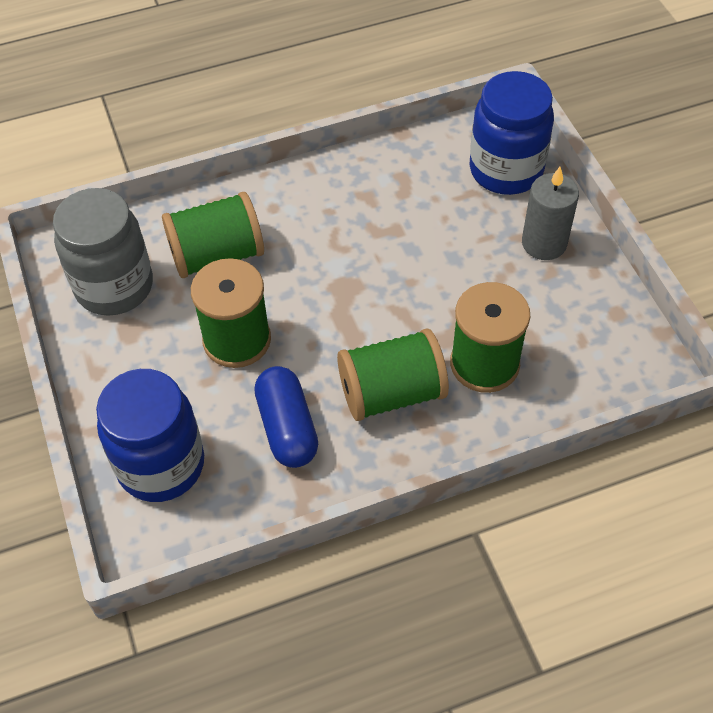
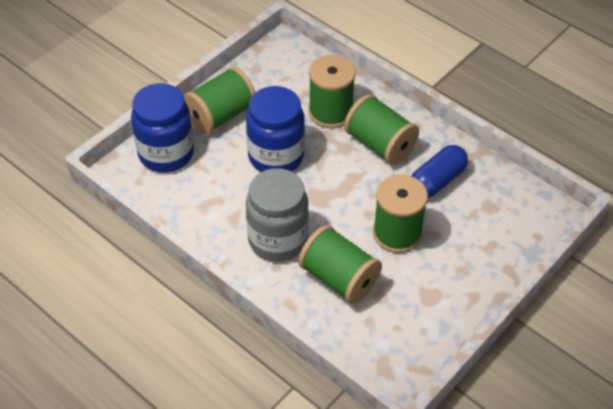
camera: 120 degrees left, 5 degrees down
(114, 286) = (405, 325): grey jar -> grey jar (278, 240)
(161, 465) = (505, 227): blue jar -> blue jar (276, 156)
(544, 243) = (221, 115): grey candle -> green spool

